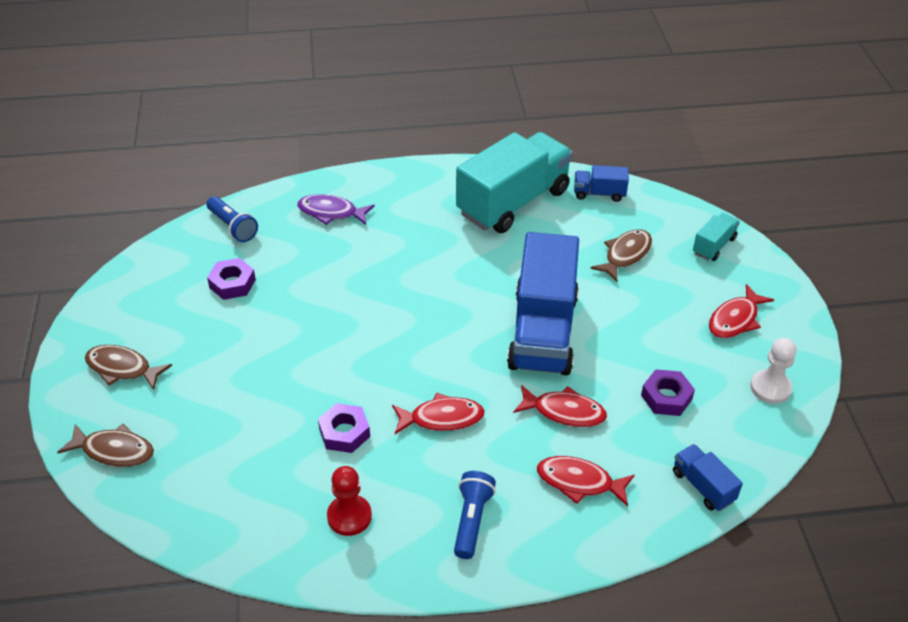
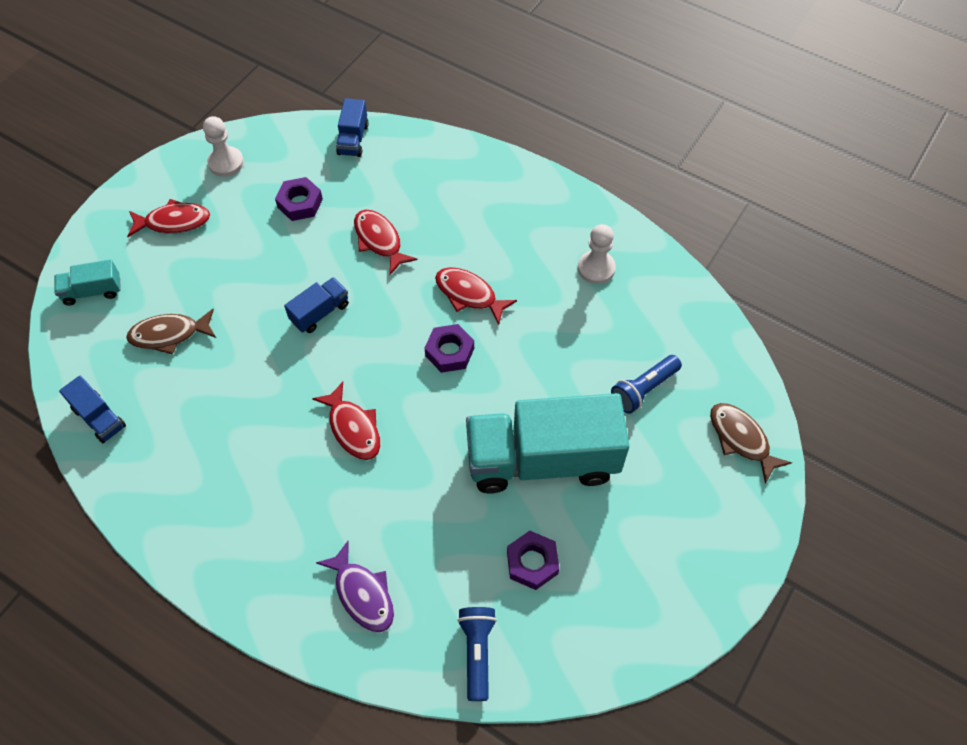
camera: 140 degrees left, 15 degrees up
(122, 368) = (694, 526): brown fish -> none
(344, 432) = (550, 332): purple nut -> purple nut (449, 352)
(349, 516) = (596, 268): red pawn -> white pawn
(472, 520) = (517, 213): blue flashlight -> blue flashlight (643, 389)
(513, 202) = (183, 468): turquoise truck -> turquoise truck (542, 459)
(542, 331) = (320, 312): blue truck -> blue truck, size x0.44
(579, 482) = (424, 191): red fish -> red fish (353, 428)

